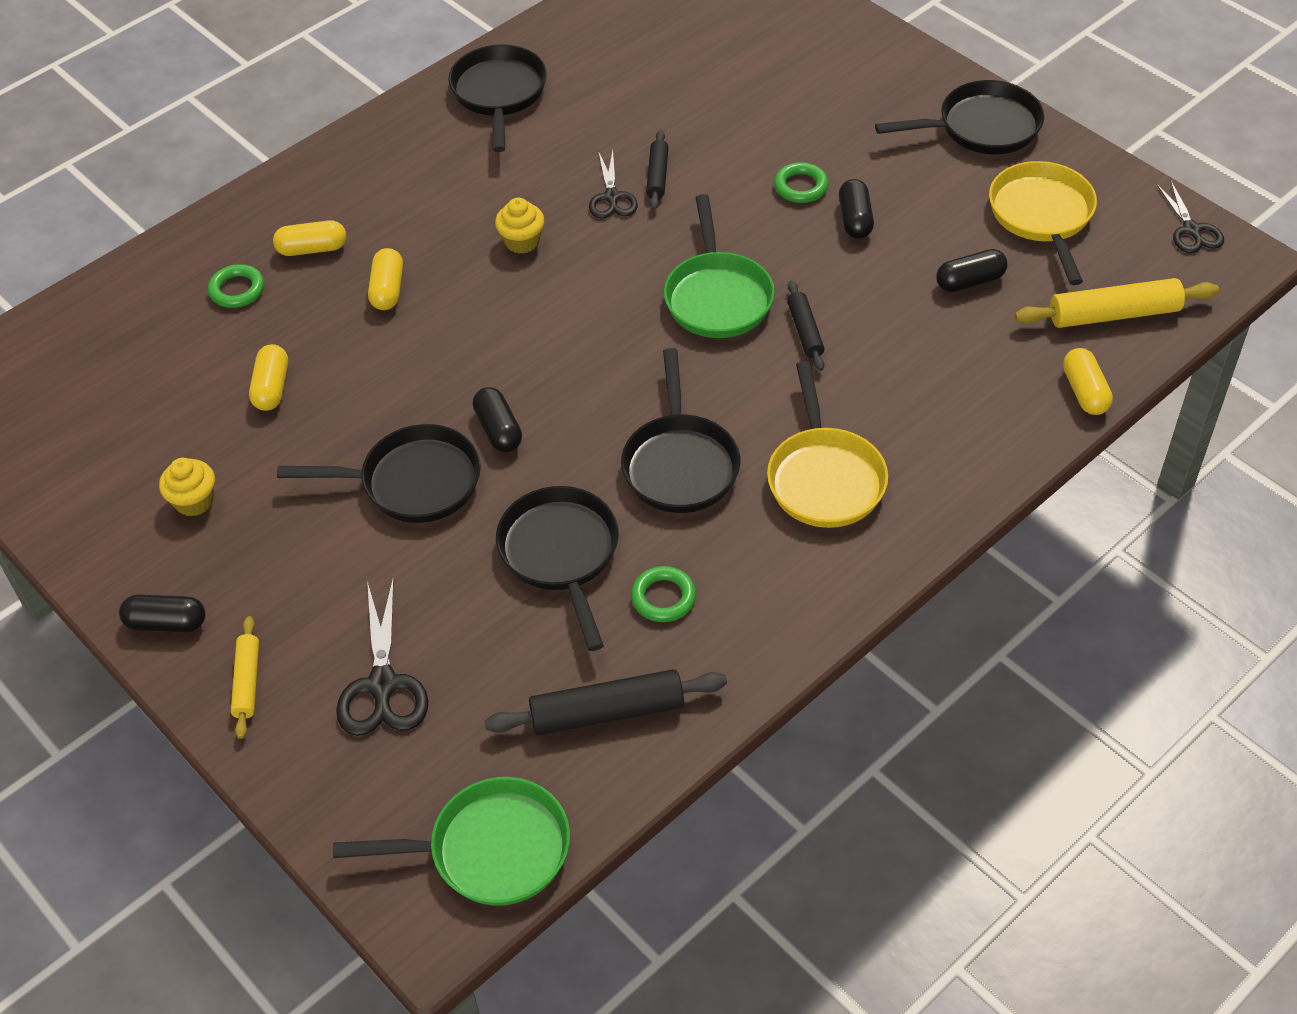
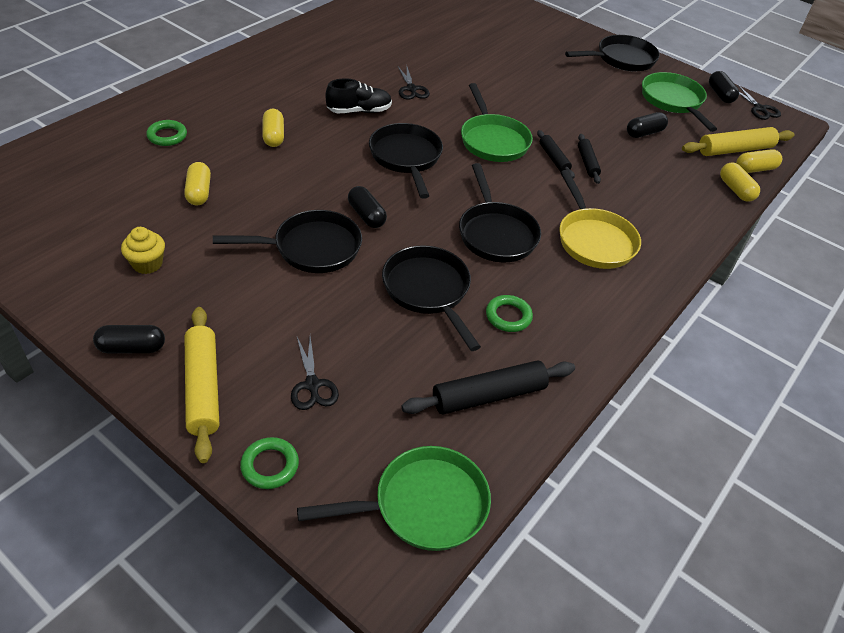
camera: 15 degrees left, 5 degrees down
(247, 682) = (203, 388): yellow rolling pin -> yellow rolling pin, size x1.69
(312, 249) = (218, 114): yellow capsule -> yellow capsule (755, 169)
(382, 685) = (312, 385): black scissors -> black scissors, size x0.66
(499, 94) = (328, 37): black pan -> black pan (406, 158)
(522, 241) = (359, 111): yellow cupcake -> black shoe
(657, 176) = (437, 79): black rolling pin -> black rolling pin (587, 163)
(801, 187) = (526, 85): green ring -> green ring (270, 465)
(855, 219) = (564, 102): black capsule -> black capsule (720, 95)
(1042, 216) = (673, 101): yellow pan -> green pan

